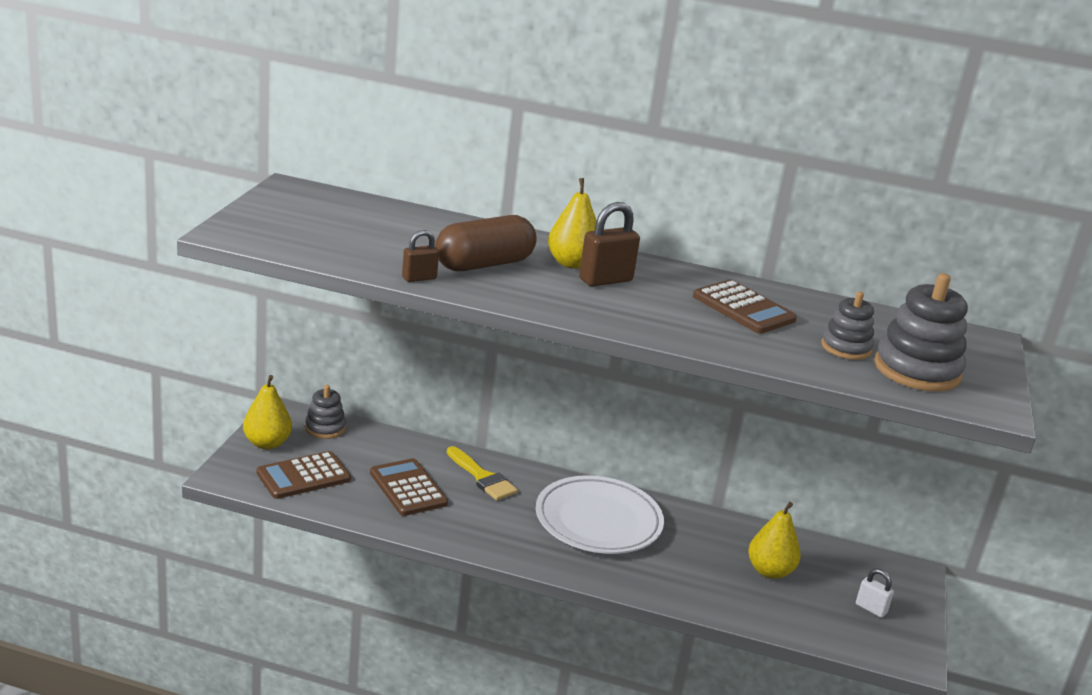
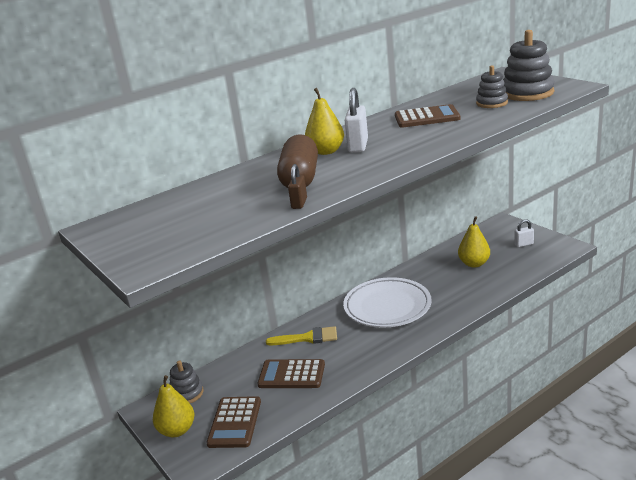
camera: 45 degrees left, 0 degrees up
(605, 280) = (358, 146): brown padlock -> white padlock

